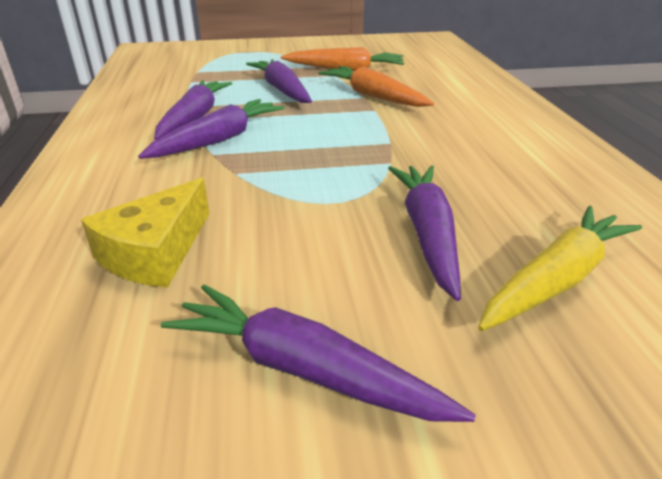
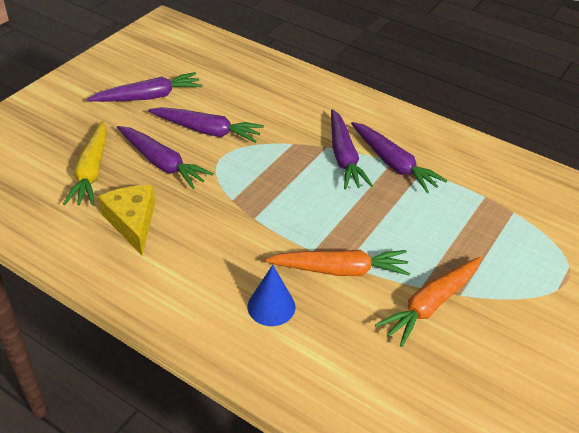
camera: 130 degrees right, 10 degrees up
(156, 252) = (250, 96): yellow cheese -> yellow cheese (132, 222)
(282, 90) = (410, 231): purple carrot -> purple carrot (207, 131)
(456, 102) = (271, 306): none -> blue cone

